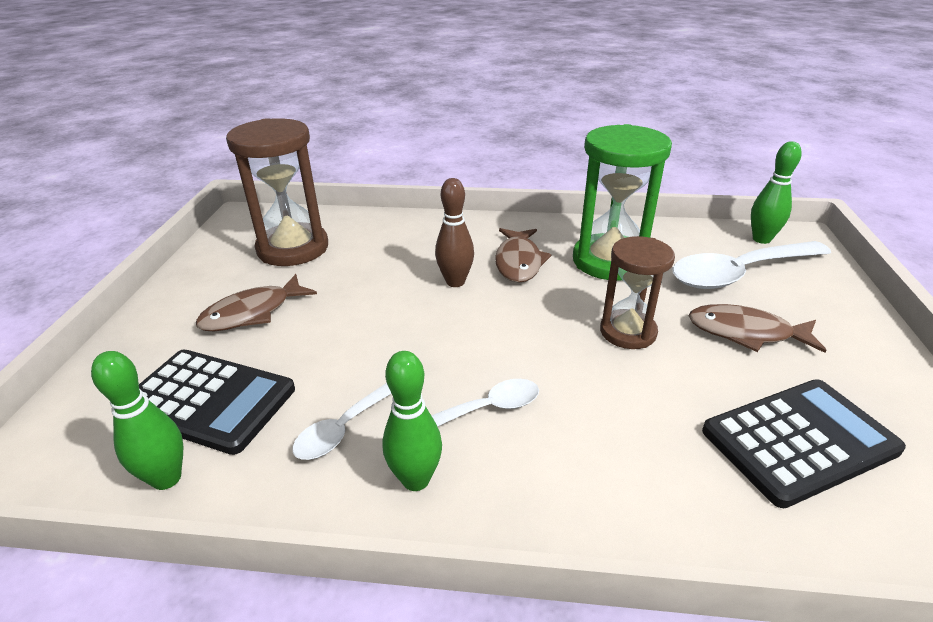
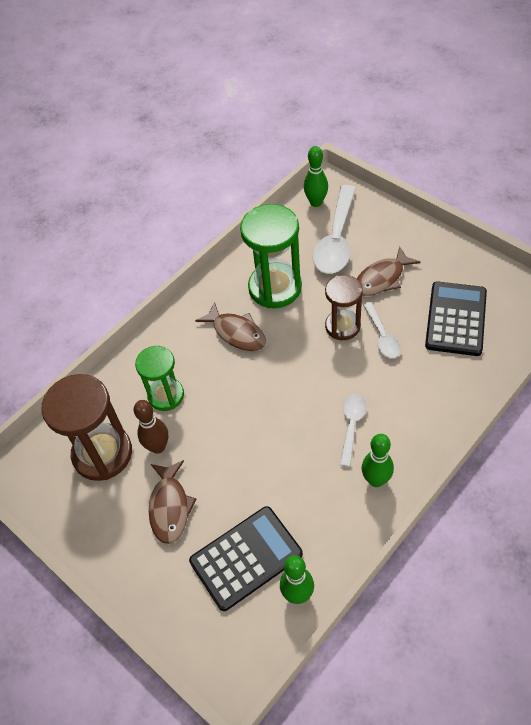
camera: 50 degrees left, 20 degrees up
(345, 427) = (319, 495): white spoon -> white spoon (382, 336)
(393, 254) = (166, 395): none -> green hourglass
(455, 282) = (229, 378): brown bowling pin -> brown bowling pin (158, 447)

